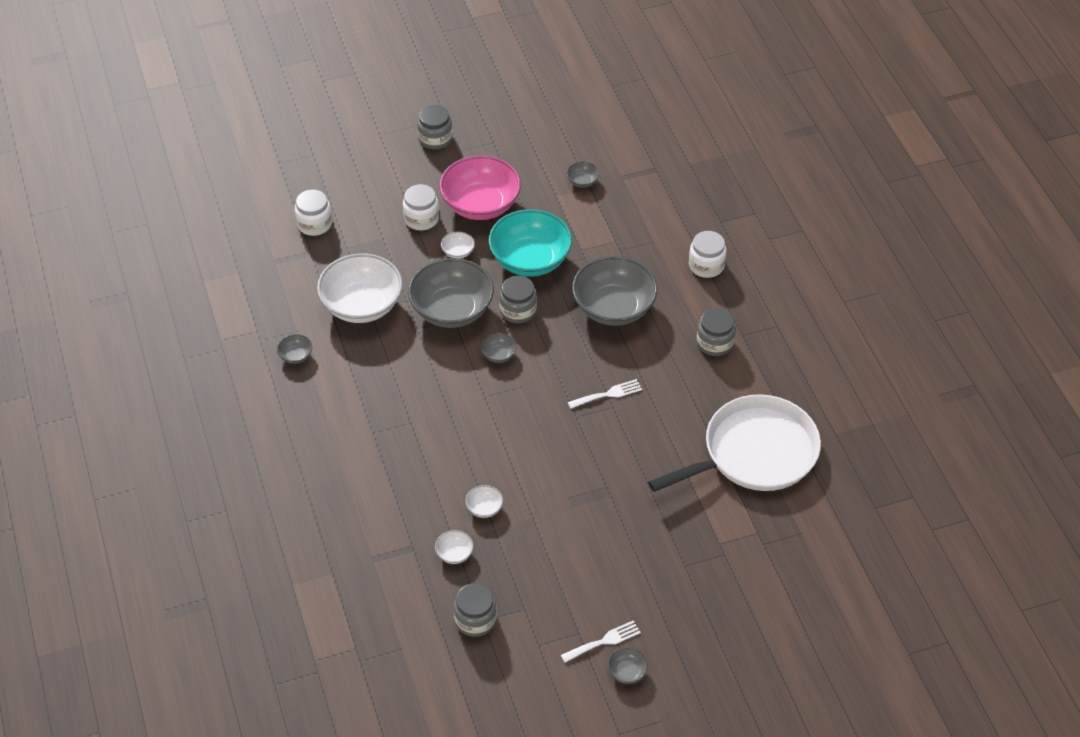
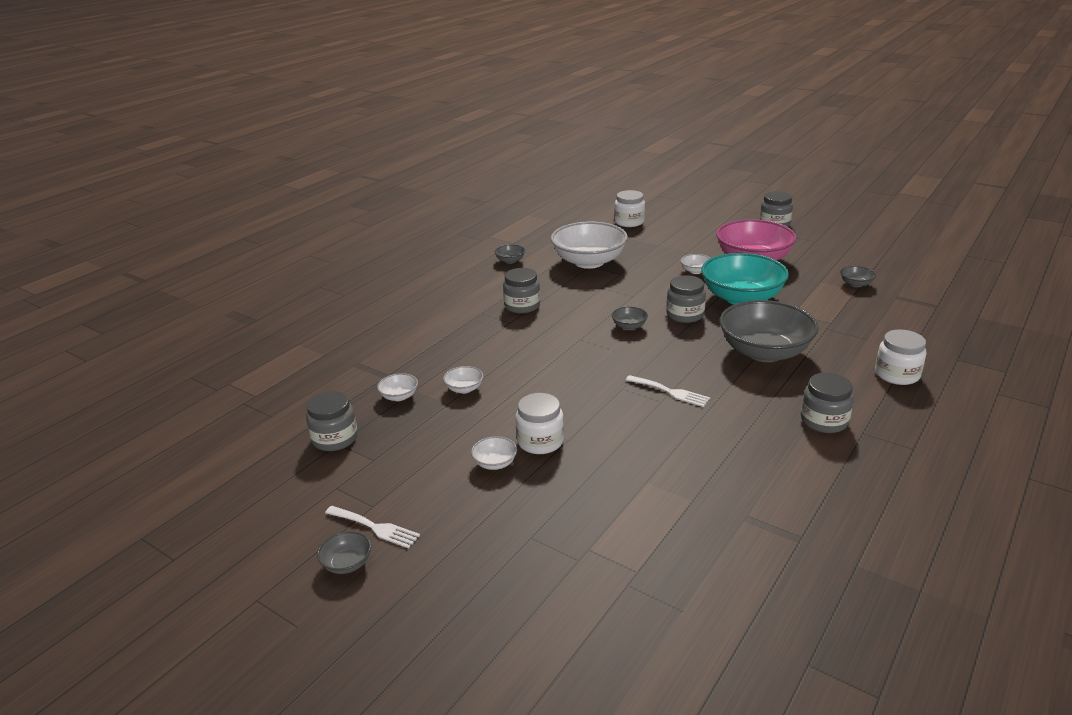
camera: 55 degrees right, 20 degrees down
(392, 398) = (522, 306): none -> grey jar
(421, 219) = (699, 248): white jar -> white jar (540, 441)
(452, 310) = (640, 291): grey bowl -> none
(595, 541) = (495, 463): none -> white bowl
(754, 453) = (737, 514): white pan -> none

